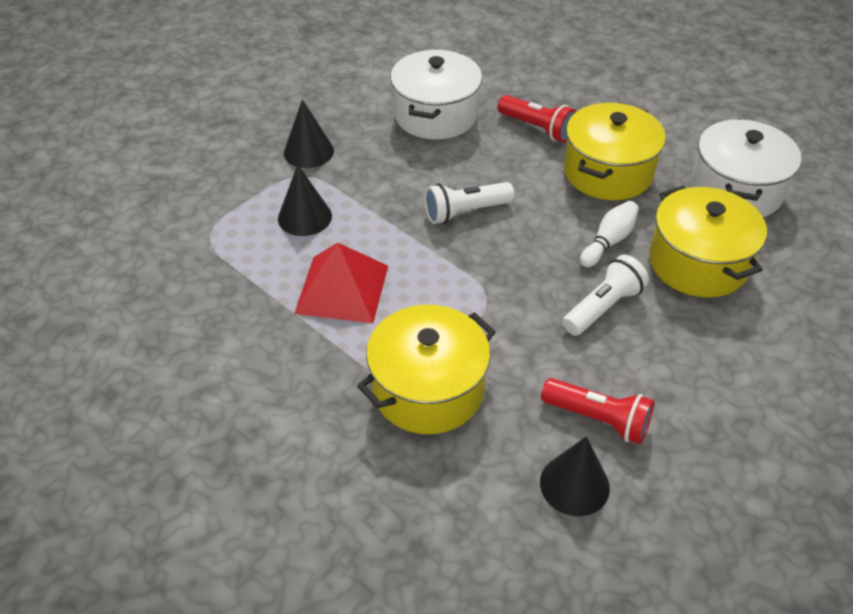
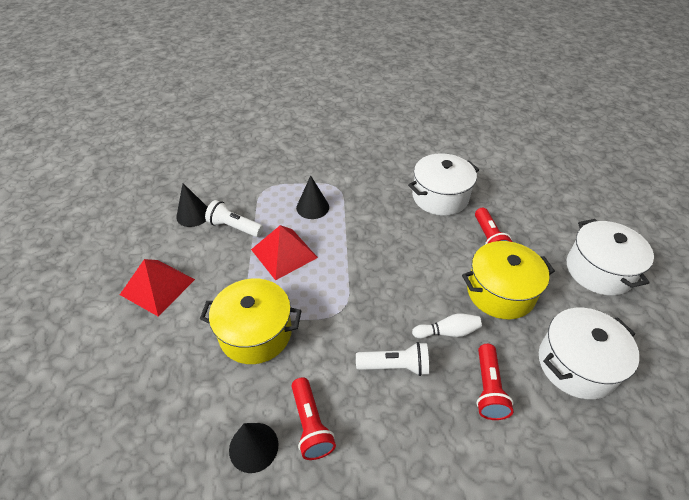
camera: 45 degrees right, 0 degrees up
(232, 441) = (157, 287): none -> red pyramid
(308, 151) = (354, 177): black cone -> black cone (193, 215)
(465, 212) = (389, 257): white flashlight -> white flashlight (234, 227)
(661, 96) = (599, 270): none -> white pot
(698, 263) = (488, 388): yellow pot -> red flashlight

